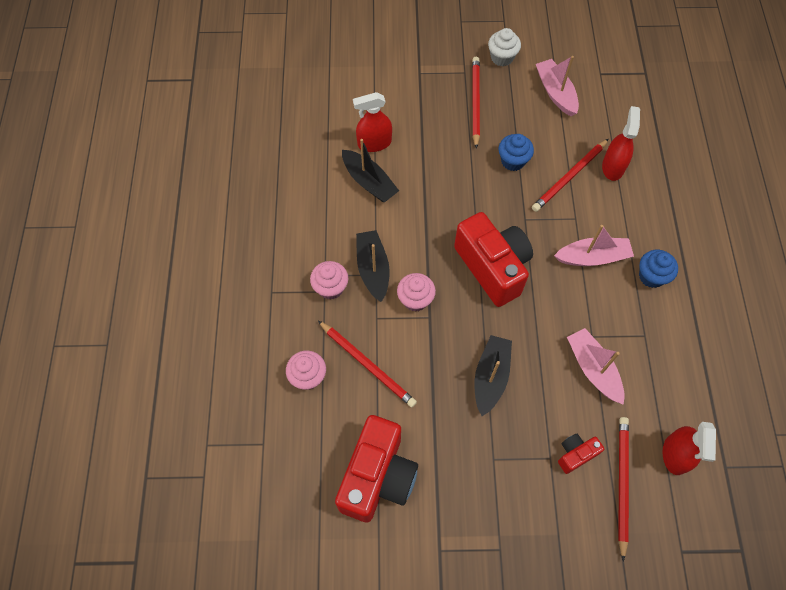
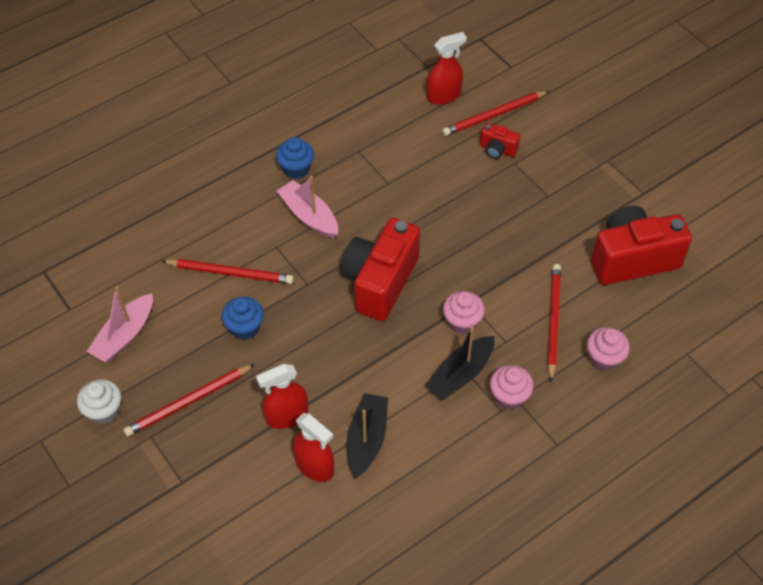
camera: 125 degrees left, 10 degrees down
(491, 377) = (484, 231): black boat -> none
(593, 369) = (417, 170): pink boat -> none
(613, 167) = (192, 245): red spray bottle -> red spray bottle (287, 416)

